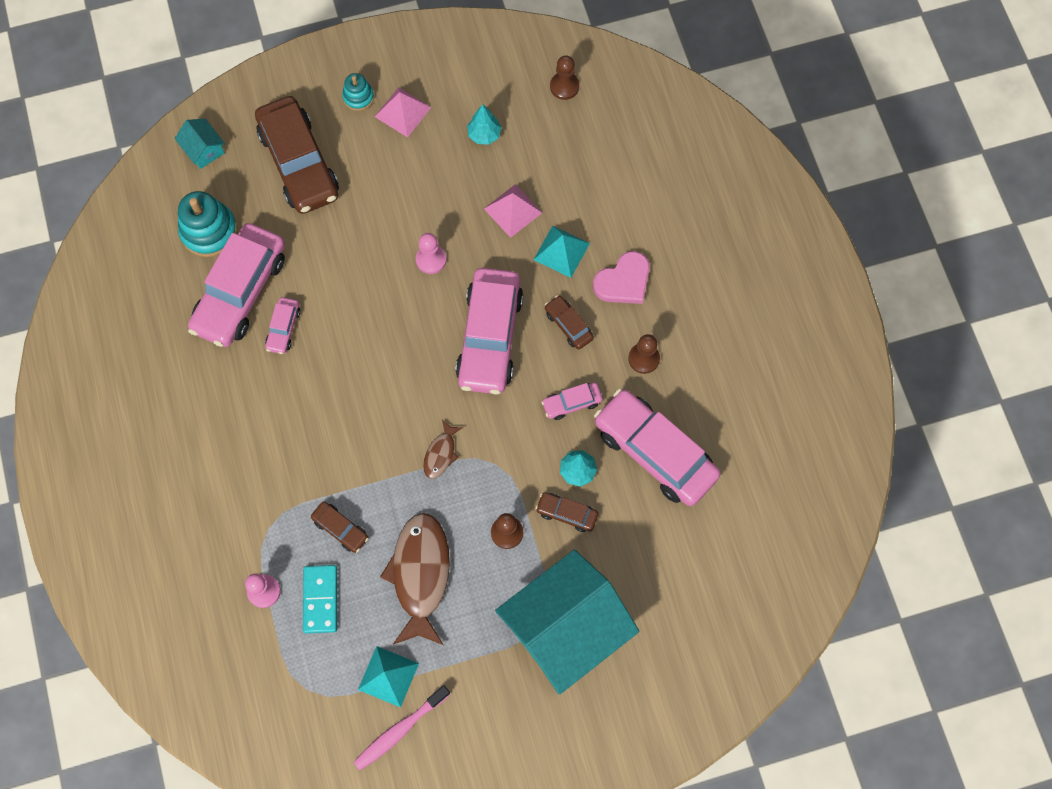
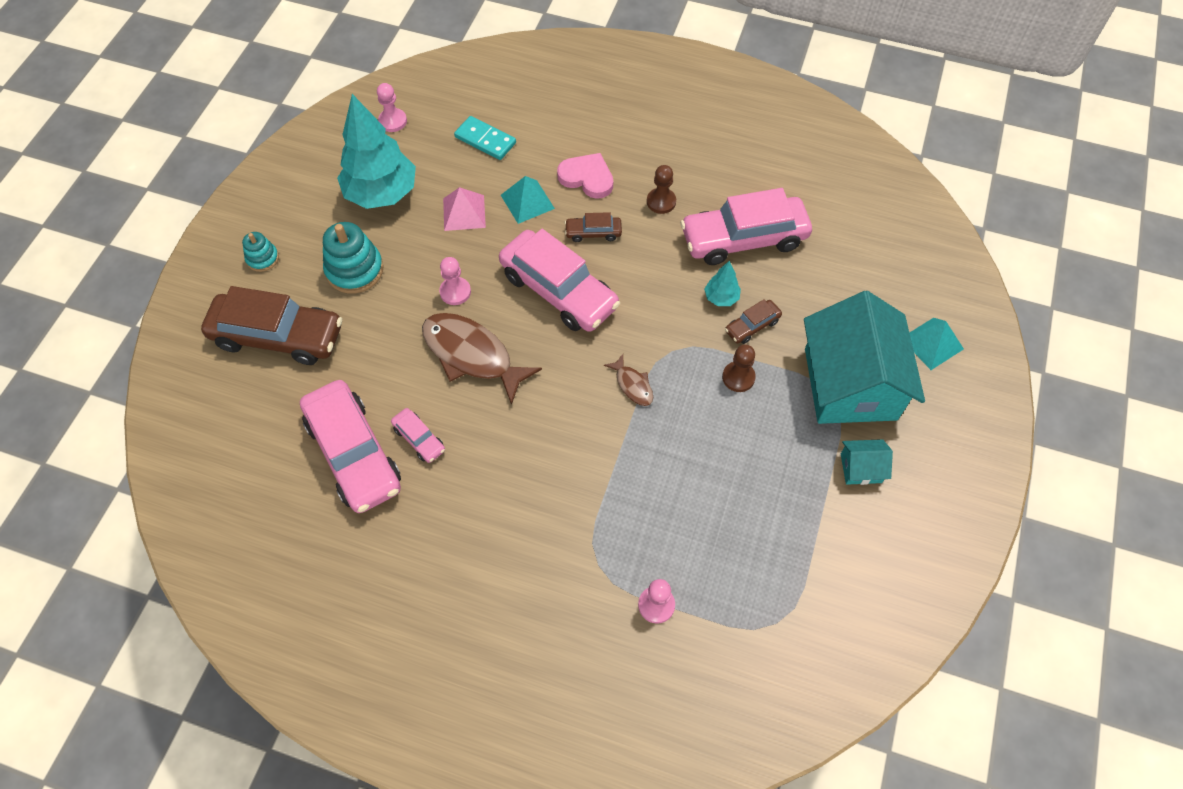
camera: 55 degrees left, 10 degrees down
(204, 150) = (191, 403): turquoise house -> turquoise house (860, 468)
(209, 231) = (273, 445): turquoise stacking toy -> turquoise stacking toy (354, 270)
(321, 599) = (698, 559): turquoise domino -> turquoise domino (485, 140)
(340, 529) = (643, 503): brown car -> none
(388, 676) = (807, 545): turquoise pyramid -> turquoise pyramid (932, 343)
(400, 730) = (863, 565): pink toothbrush -> none
(402, 112) = (307, 236): pink pyramid -> none
(420, 575) = (730, 464): brown fish -> brown fish (472, 355)
(484, 134) = (382, 193): turquoise tree -> turquoise tree, size x2.26
(564, 86) = (393, 121): brown pawn -> pink pawn
(572, 403) = (660, 268): pink car -> none
(623, 281) = (587, 178): pink heart -> pink heart turned 60 degrees counterclockwise

